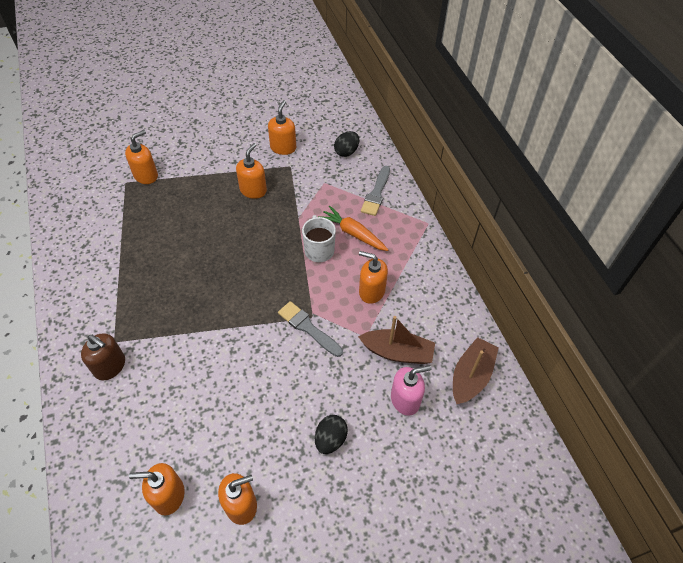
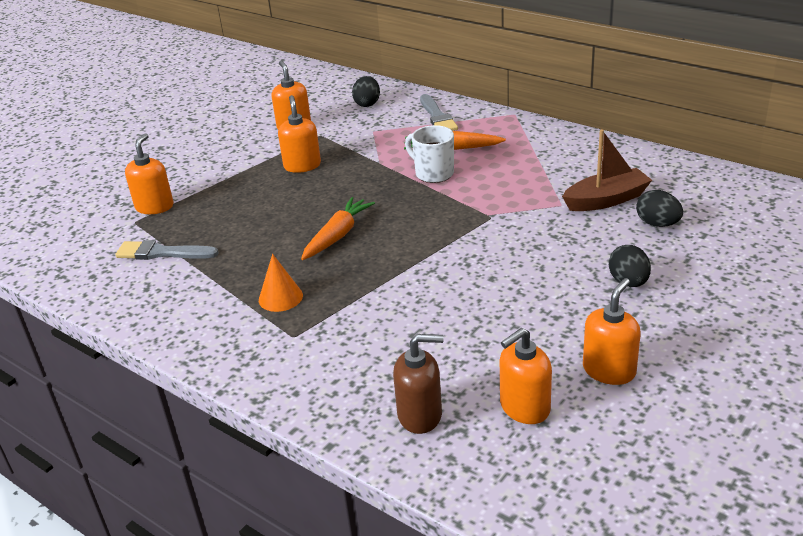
camera: 30 degrees left, 20 degrees down
(110, 366) = (316, 356): brown soap dispenser -> brown soap dispenser (420, 415)
(137, 303) = (280, 297): none -> orange cone
(213, 271) = (337, 235): none -> orange carrot
(308, 328) = (498, 225): grey brush -> grey brush (162, 253)
(371, 291) = (525, 175): orange soap dispenser -> none
(405, 399) = (657, 224): pink soap dispenser -> black egg
(471, 376) = (691, 183): brown boat -> none

